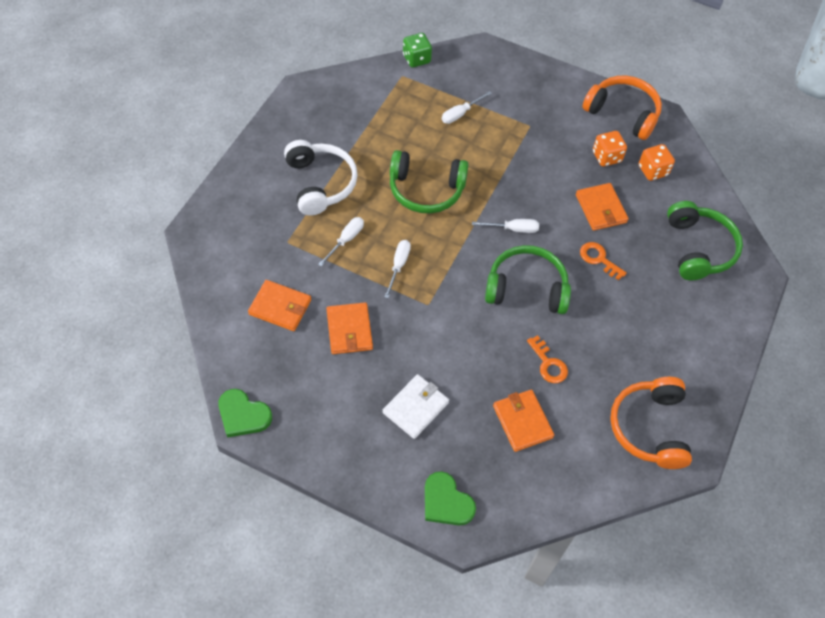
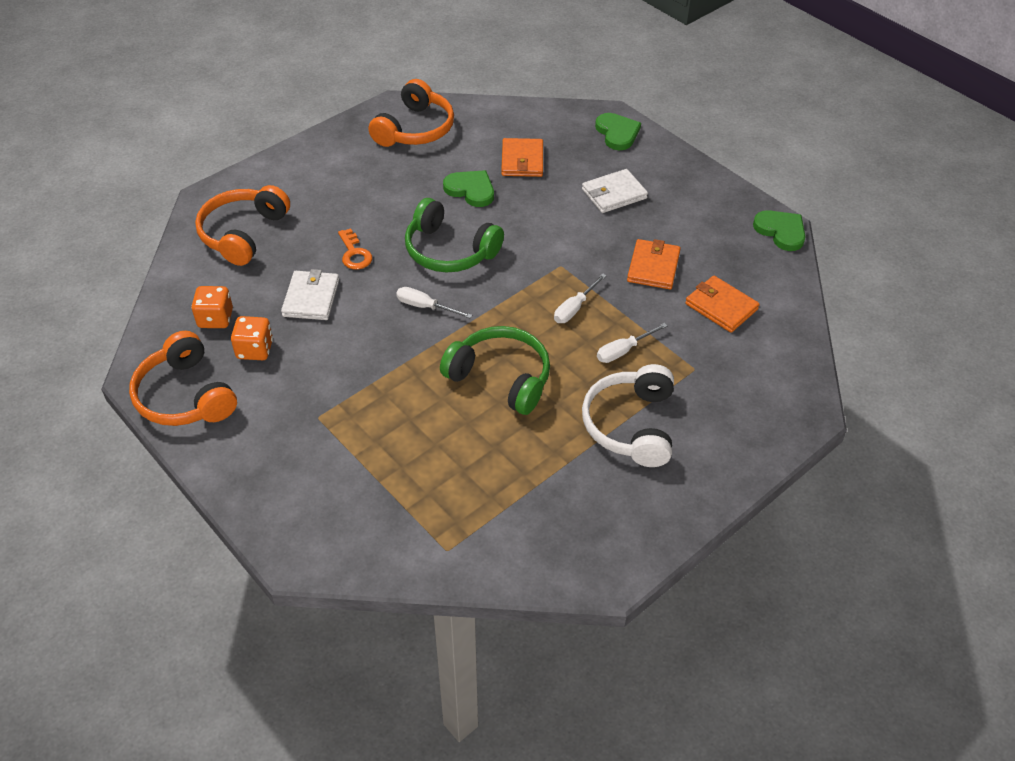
camera: 155 degrees left, 10 degrees down
(416, 59) = (409, 573): green dice -> none
(460, 114) = (398, 462): white screwdriver -> none
(548, 364) = (471, 190): orange key -> green heart
(600, 208) = (311, 298): orange wallet -> white wallet
(698, 248) = (243, 233): green headphones -> orange headphones

